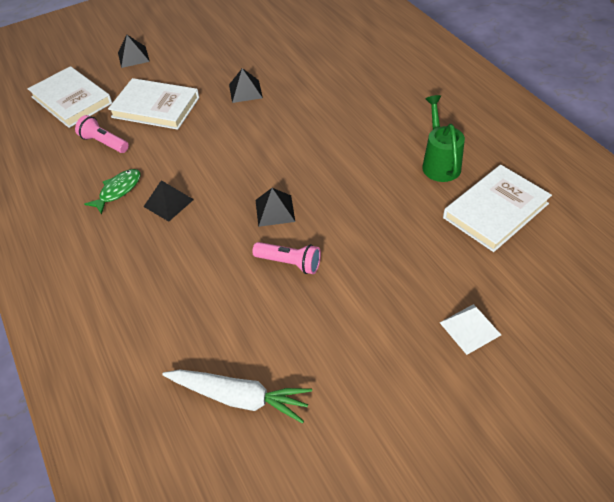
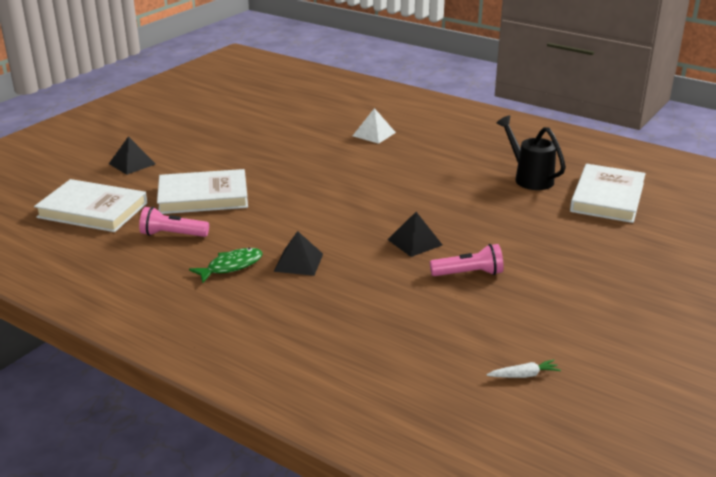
camera: 30 degrees left, 20 degrees down
(118, 190) = (231, 266): green fish -> green fish turned 45 degrees clockwise
(239, 397) = (524, 375): white carrot -> white carrot, size x0.46
(245, 91) = (290, 166): black pyramid -> none
(439, 163) = (529, 178): green watering can -> black watering can
(470, 328) = (666, 273): white pyramid -> white pyramid (374, 134)

